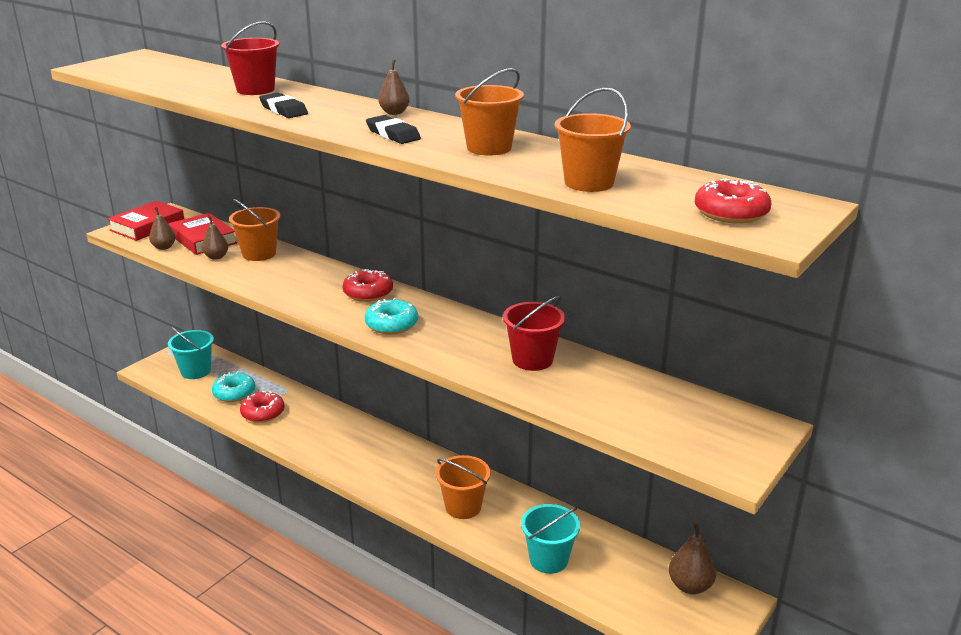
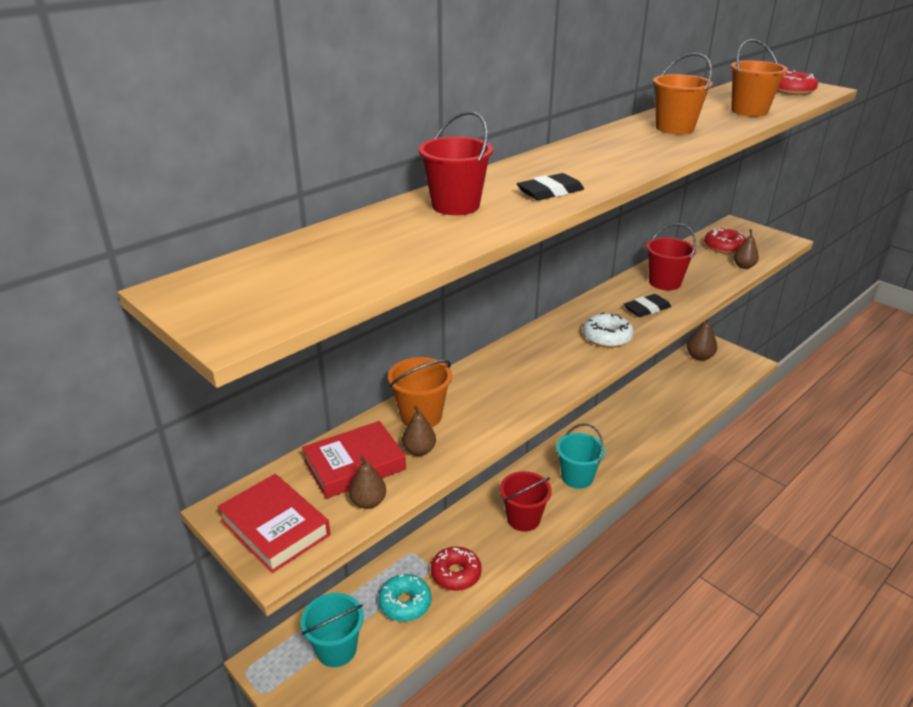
camera: 80 degrees left, 5 degrees up
(330, 443) = (523, 519): none -> red bucket
(368, 293) = (540, 346): red donut -> red donut (724, 247)
(391, 324) = (607, 337): turquoise donut -> white donut
(393, 134) = (639, 153): black eraser -> black eraser (646, 309)
(394, 113) = (568, 151): brown pear -> brown pear (743, 266)
(463, 507) = (623, 441): orange bucket -> none
(548, 559) = (681, 407): turquoise bucket -> turquoise bucket (577, 477)

